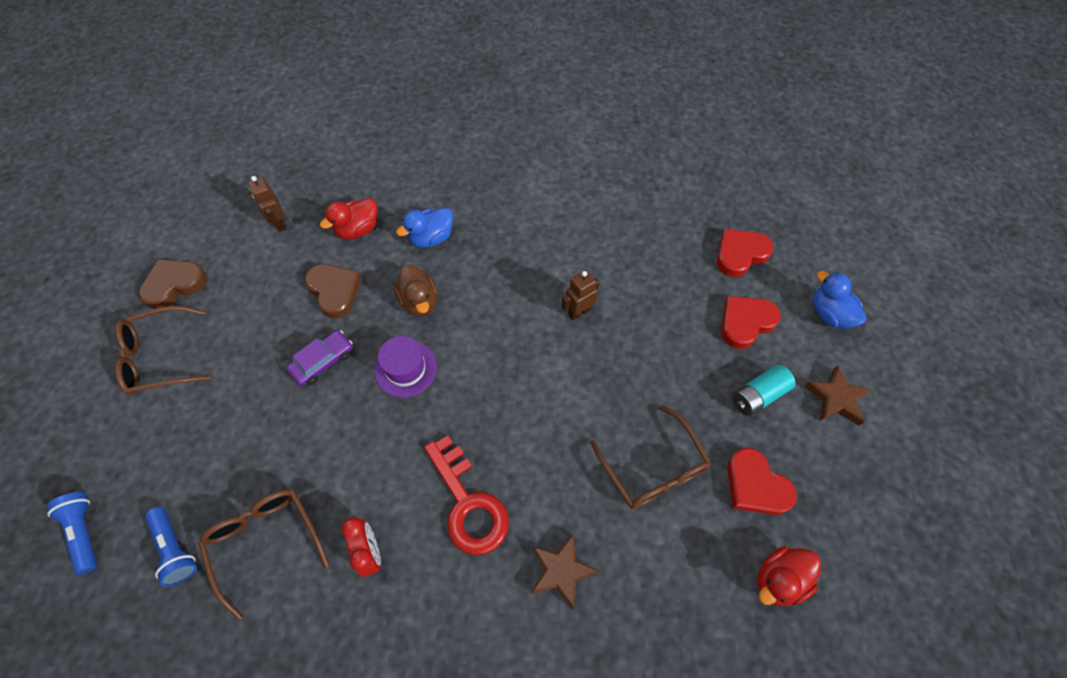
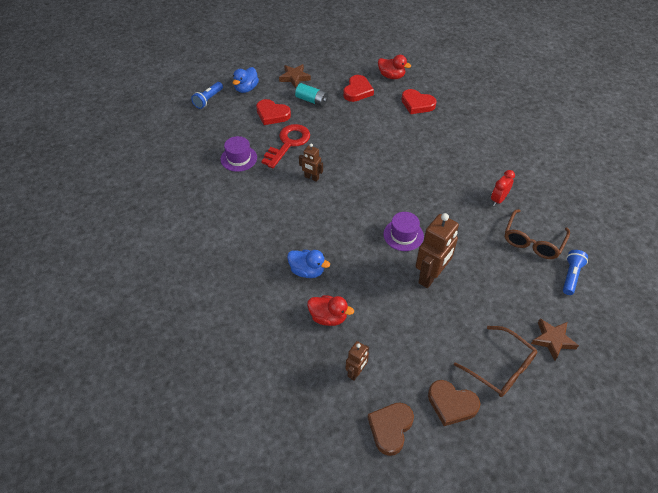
camera: 120 degrees left, 10 degrees down
(85, 532) = (605, 323): blue flashlight -> blue flashlight (208, 100)
(323, 361) = (431, 276): purple car -> brown robot
(334, 291) = (383, 300): brown heart -> brown heart (390, 428)
(419, 301) = (357, 251): brown duck -> none
(468, 504) = (447, 176): red key -> red key (288, 143)
(561, 571) = (445, 135): brown star -> brown star (552, 340)
(653, 468) = (376, 122): brown glasses -> none
(665, 244) = (238, 158): none -> purple hat
(740, 254) = (226, 127): red heart -> red heart (417, 104)

